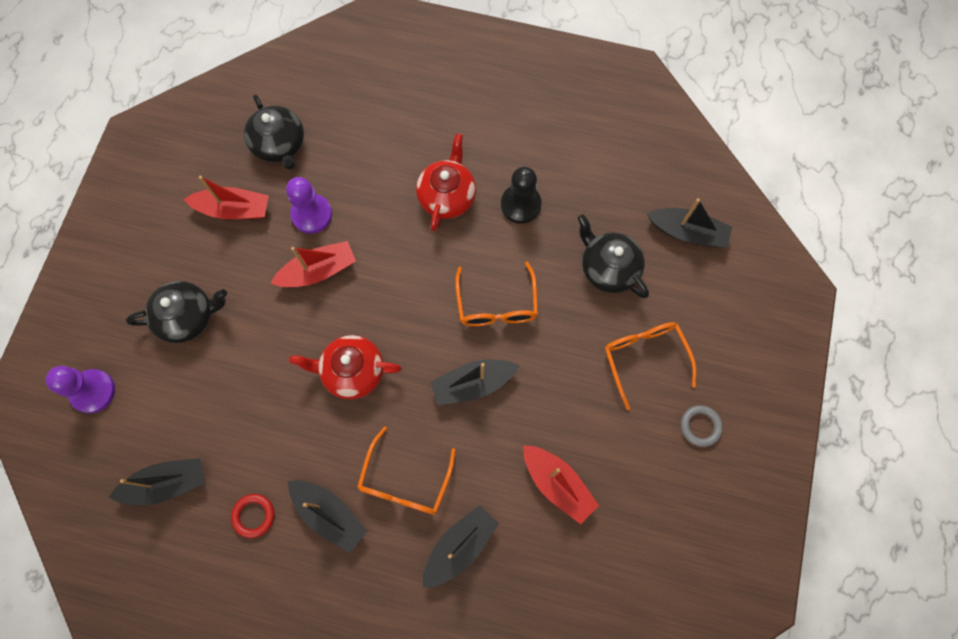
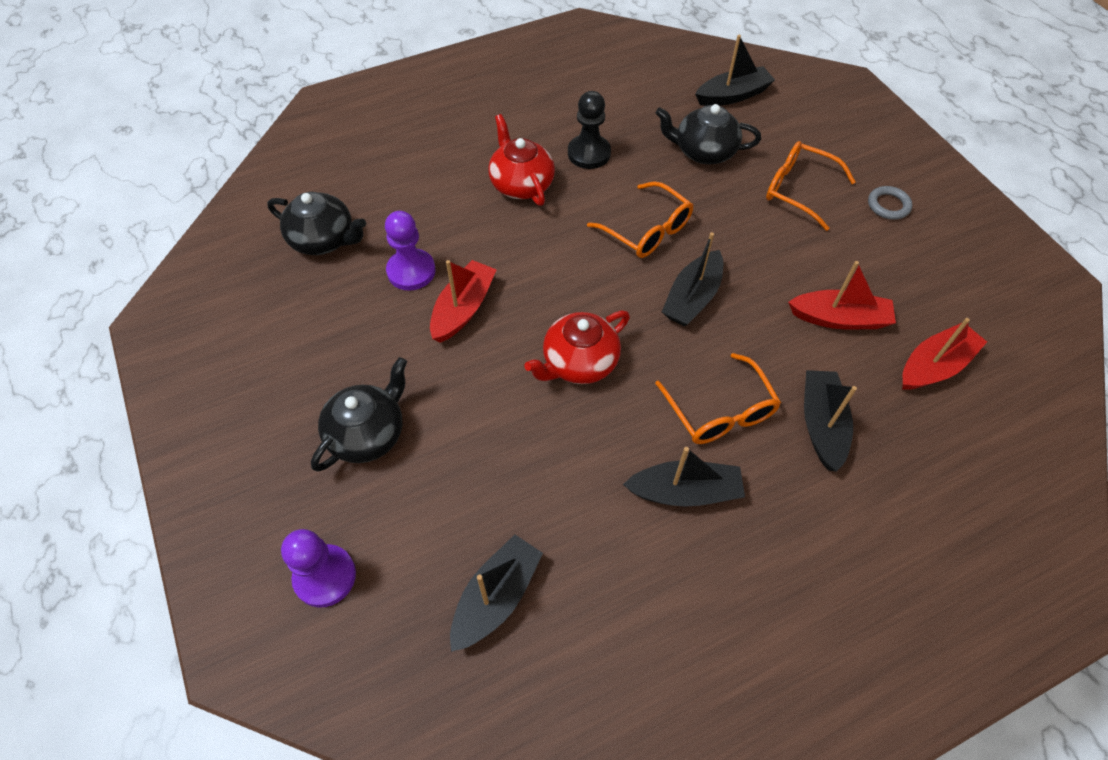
camera: 40 degrees left, 15 degrees down
(233, 209) = (327, 315): red boat -> red boat (934, 366)
(253, 515) = (615, 552): red ring -> none

